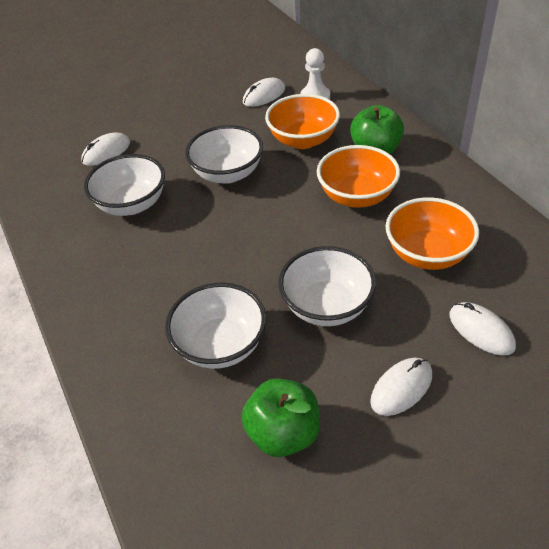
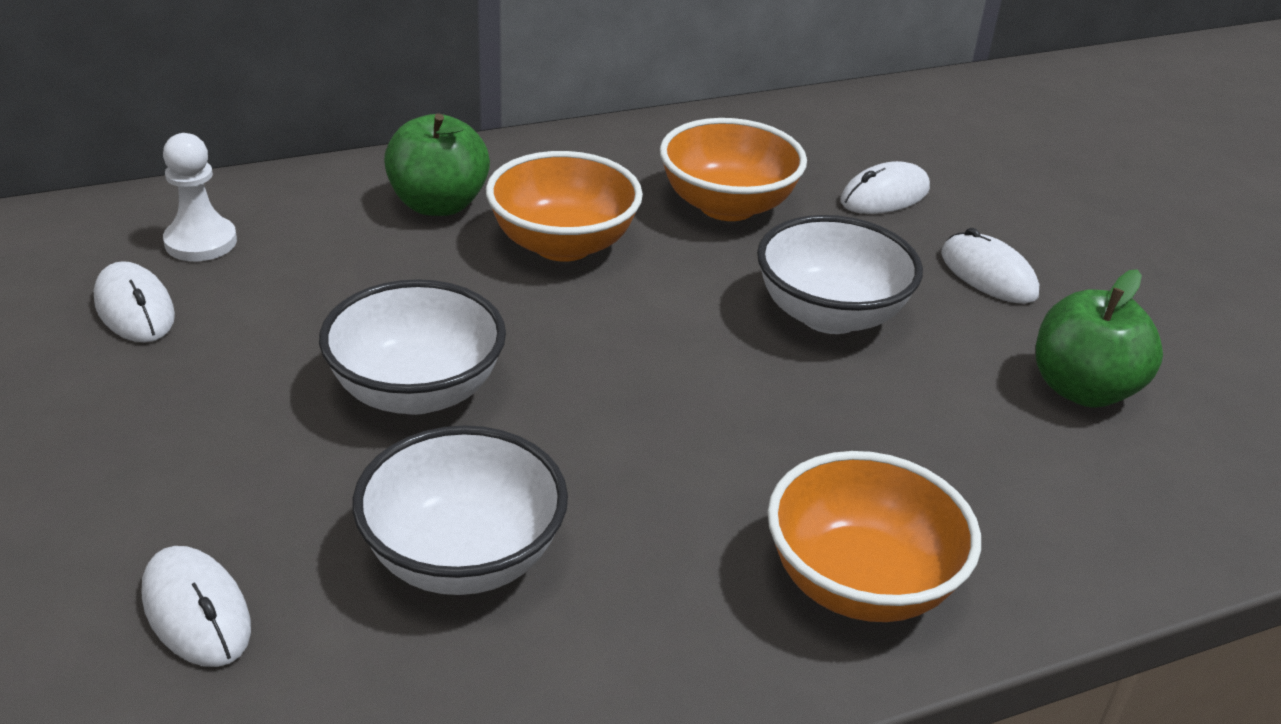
camera: 90 degrees left, 10 degrees down
(220, 345) = (914, 440): white bowl -> none
(303, 140) = (353, 278): orange bowl -> orange bowl (860, 583)

